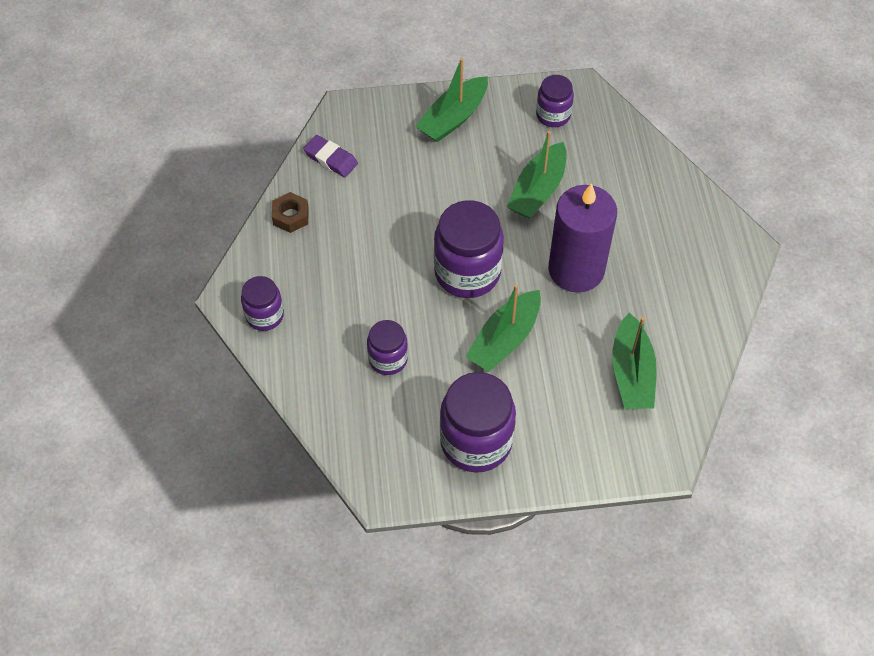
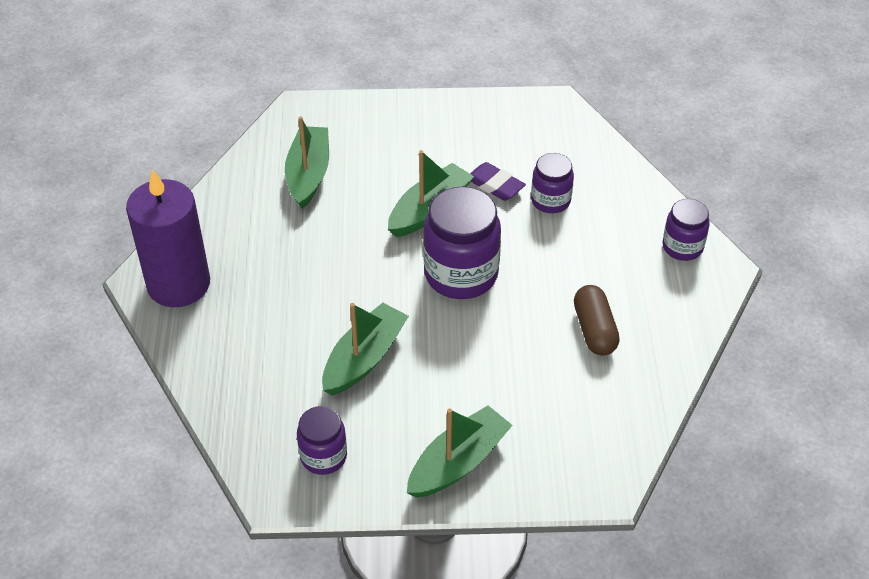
camera: 175 degrees left, 10 degrees down
(290, 216) = (666, 348): brown nut -> none
(331, 159) = (622, 416): purple eraser -> purple eraser (495, 185)
(349, 228) = (594, 330): none -> brown capsule
(476, 442) = (469, 132): purple jar -> none
(576, 269) = (340, 269): purple candle -> purple candle (178, 284)

